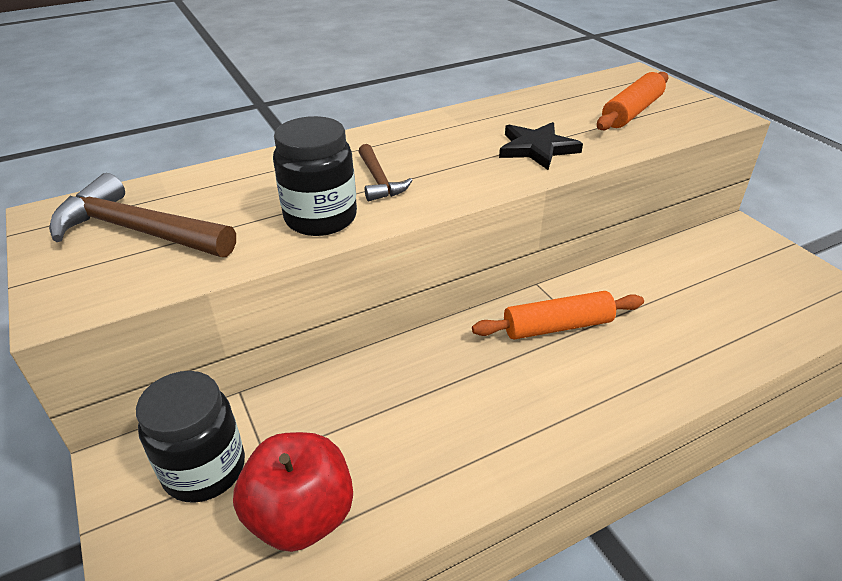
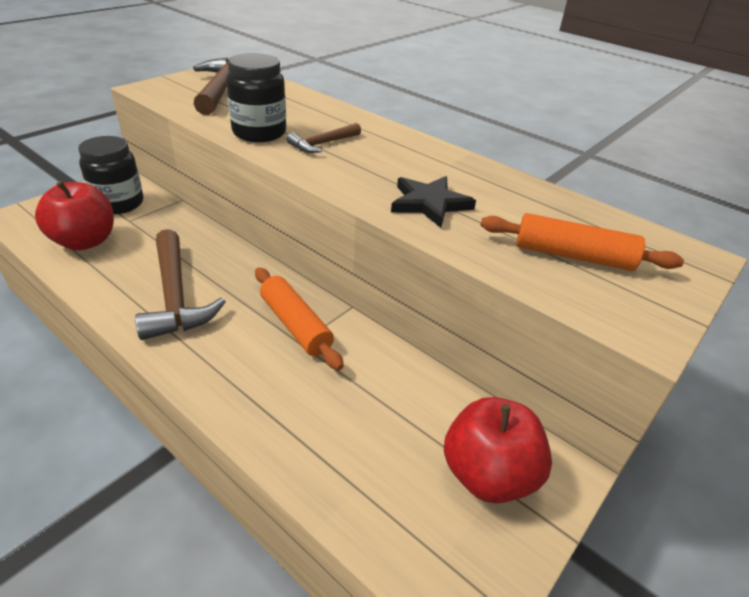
camera: 65 degrees right, 0 degrees up
(478, 417) = (175, 295): none -> brown hammer
(744, 261) = (488, 474): none -> red apple

